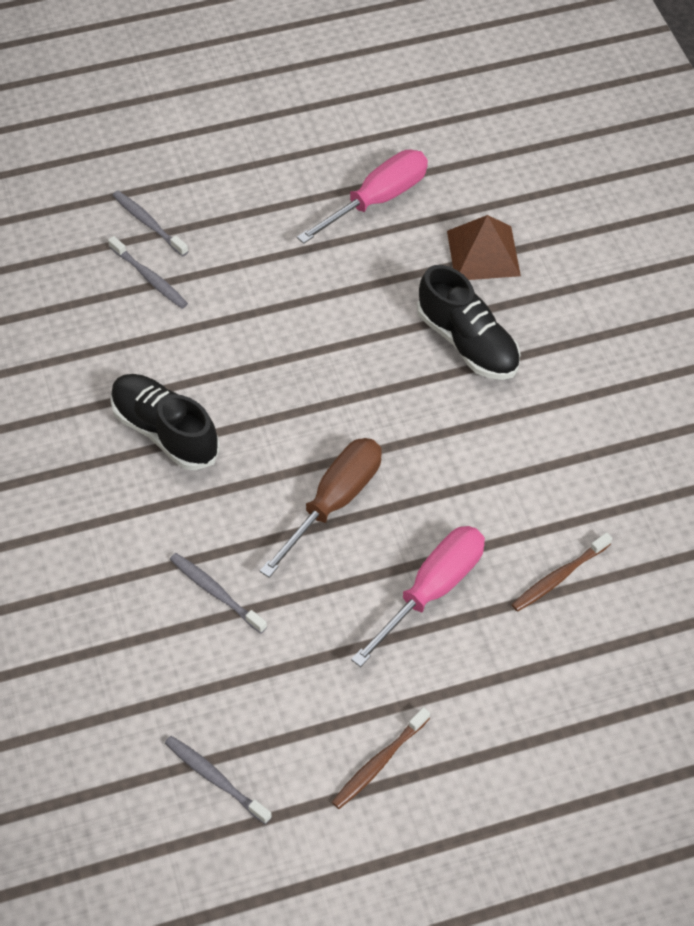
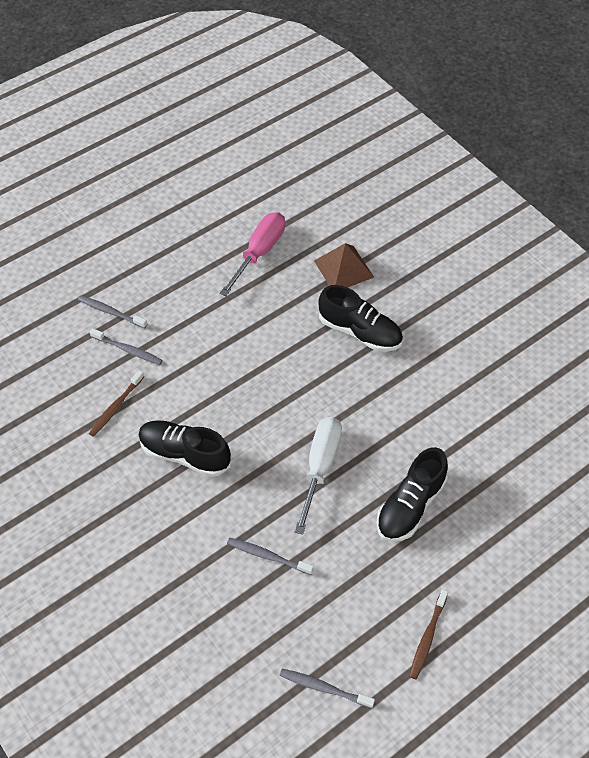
camera: 20 degrees left, 0 degrees up
(335, 501) = (320, 466): brown screwdriver -> white screwdriver
(433, 589) = (410, 506): pink screwdriver -> black shoe
(559, 577) = (486, 470): brown toothbrush -> brown toothbrush (116, 407)

